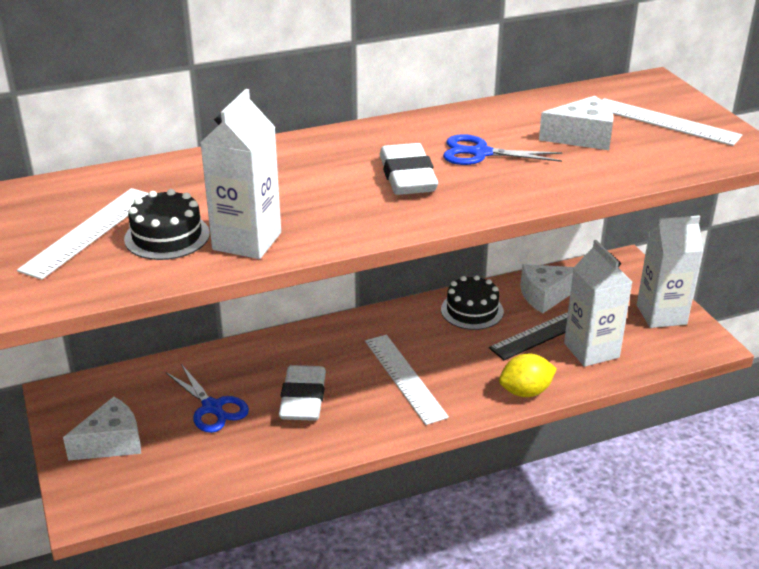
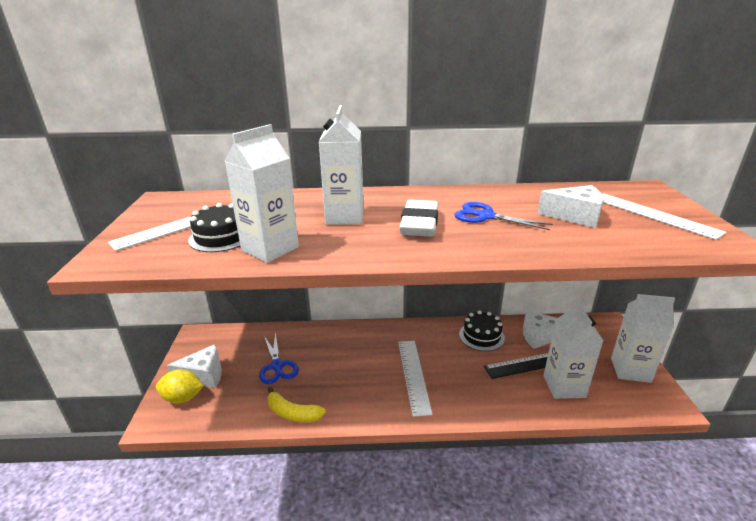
camera: 20 degrees right, 5 degrees down
(270, 457) = (292, 413): none -> yellow banana
(303, 399) = (337, 374): white eraser -> none
(306, 181) = (344, 217): none -> white carton
(525, 392) = (500, 408): yellow lemon -> yellow lemon (182, 398)

